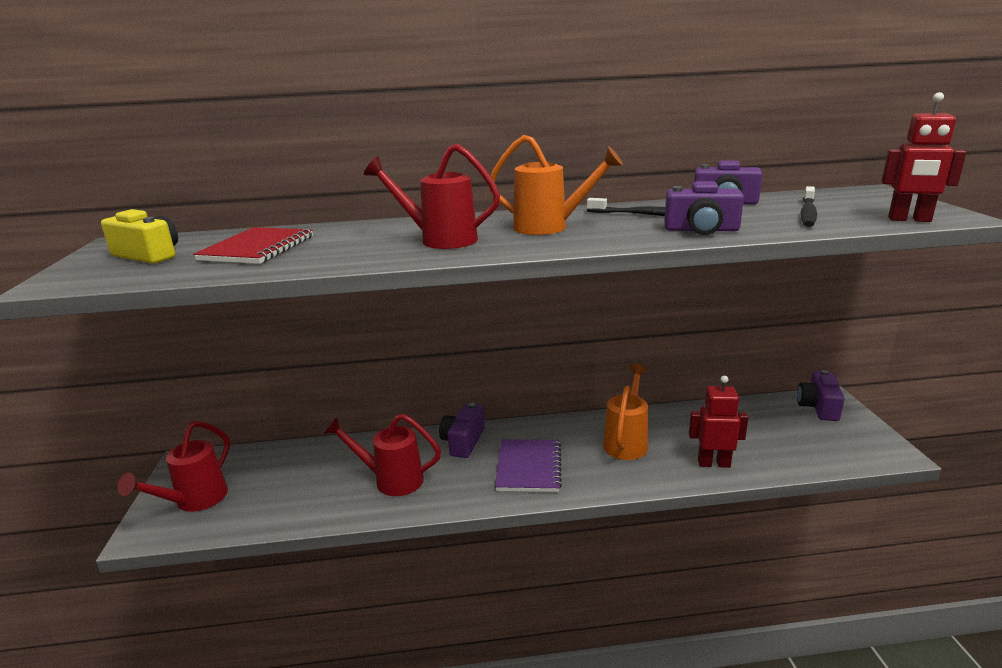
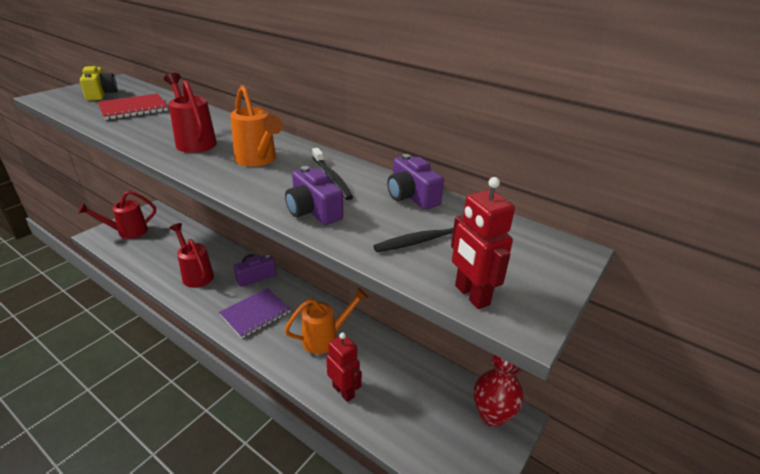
camera: 40 degrees right, 10 degrees up
(818, 407) = (492, 415): purple camera -> red vase

